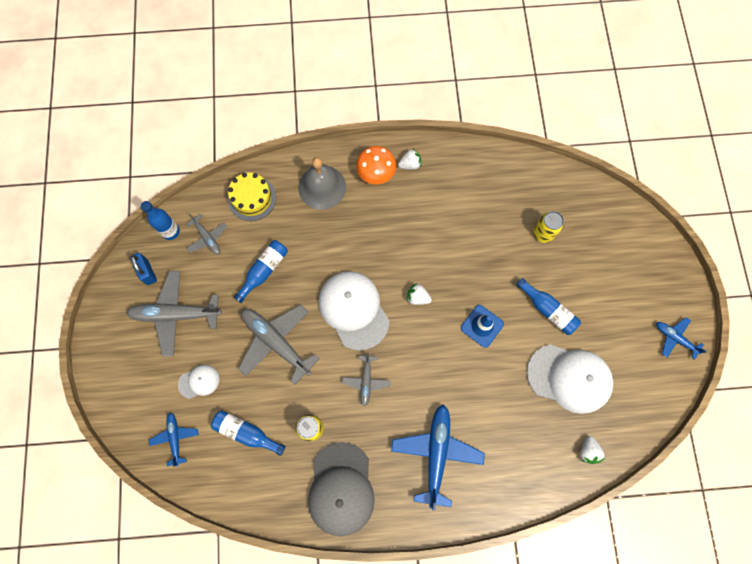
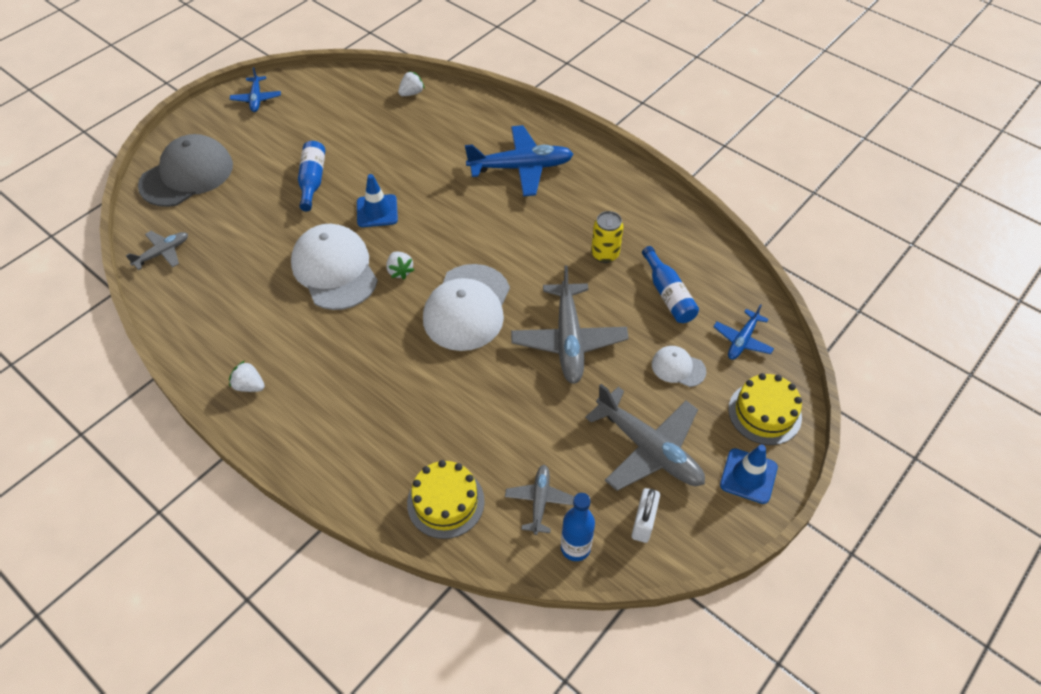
camera: 135 degrees left, 20 degrees down
(111, 346) = (748, 476): none -> blue traffic cone
(128, 395) = (764, 413): none -> yellow cake
(147, 272) = (643, 522): blue padlock -> white padlock
(264, 271) = (514, 413): blue bottle -> none
(322, 187) = (360, 444): grey bell -> none
(341, 489) = (623, 201): grey cap -> grey cap (187, 175)
(366, 381) = (520, 249): grey plane -> grey plane (162, 253)
(376, 174) = (292, 407): orange mushroom -> none
(436, 453) = (521, 167): blue plane -> blue plane turned 150 degrees counterclockwise
(543, 233) = (232, 229): yellow can -> none
(569, 378) = (362, 134): white cap -> white cap (334, 270)

